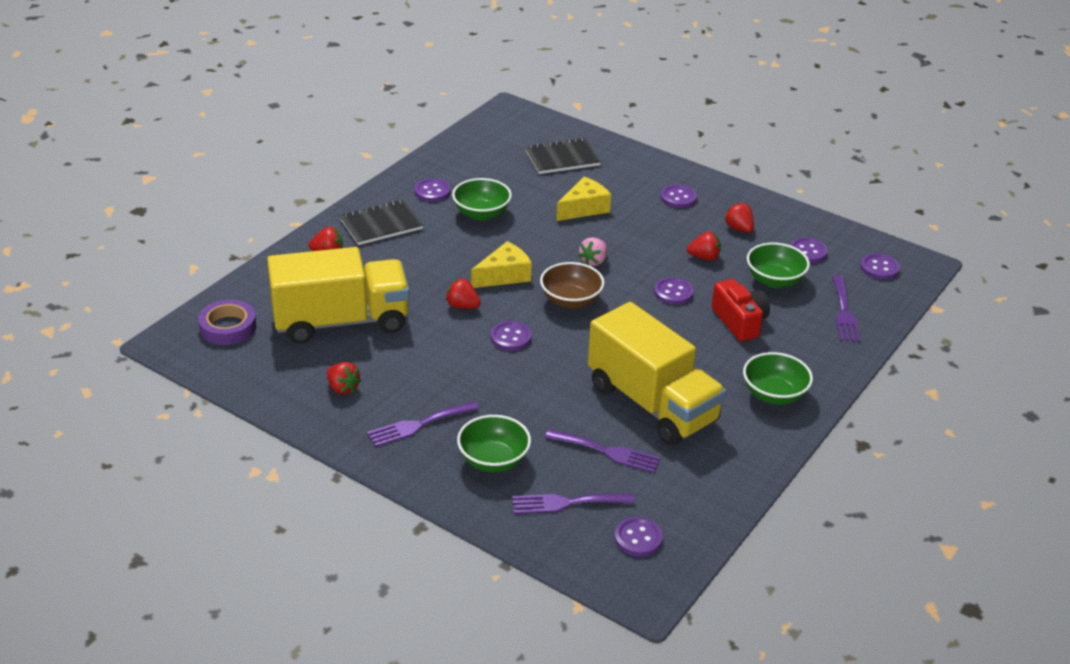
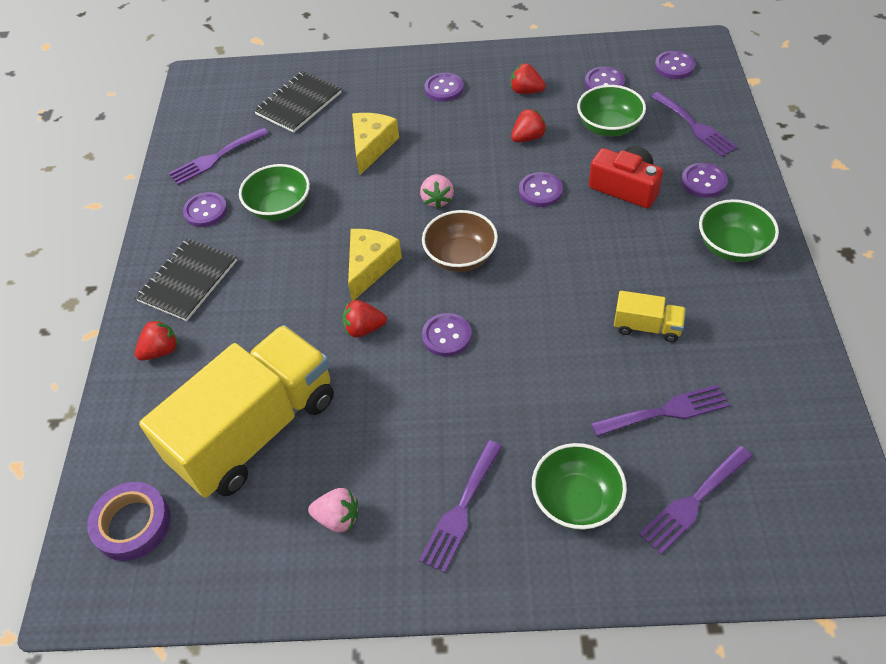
camera: 30 degrees left, 15 degrees up
(343, 388) = (338, 518): red strawberry -> pink strawberry
(470, 164) = (215, 158): none -> purple fork
(638, 538) = (795, 496): purple button -> purple button (703, 182)
(652, 404) = (647, 327): yellow truck -> yellow truck, size x0.41

